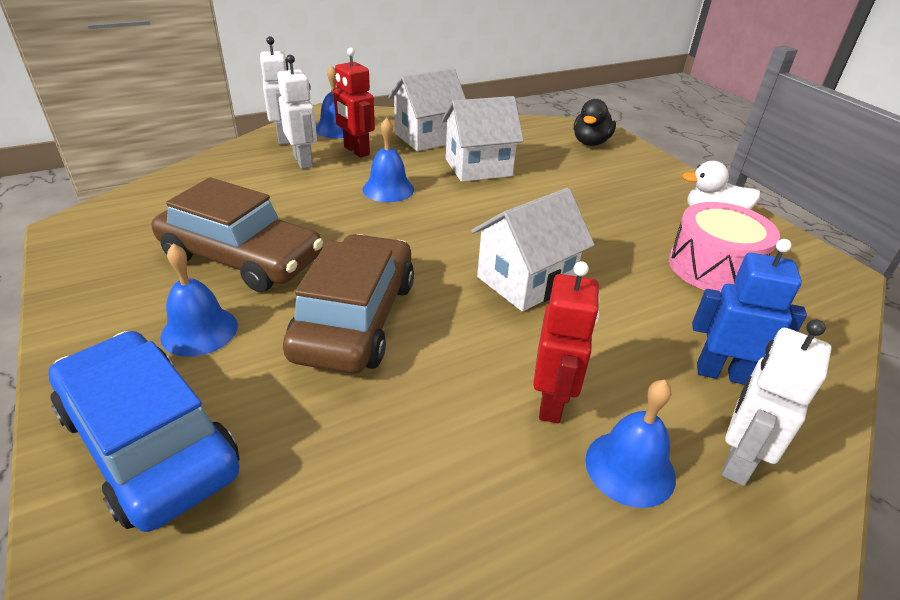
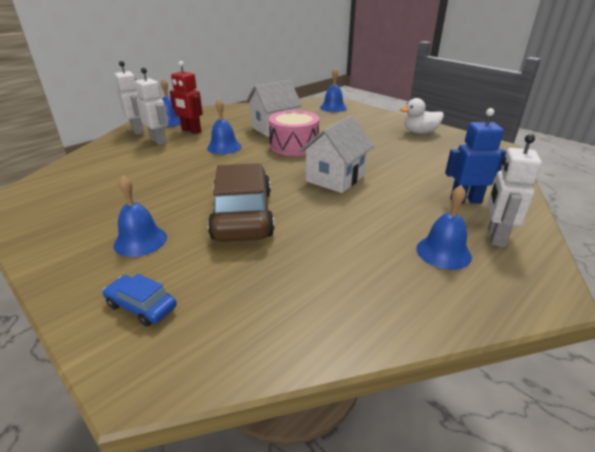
camera: 15 degrees left, 5 degrees down
(149, 442) = (141, 306): blue car -> blue car, size x0.45
(242, 258) = (147, 198): brown car -> none
(427, 138) = (233, 118): white house -> none
(552, 402) = (384, 232): red robot -> none
(590, 142) = (333, 108): black duck -> blue bell
(713, 267) = (433, 155): pink drum -> pink drum (294, 145)

